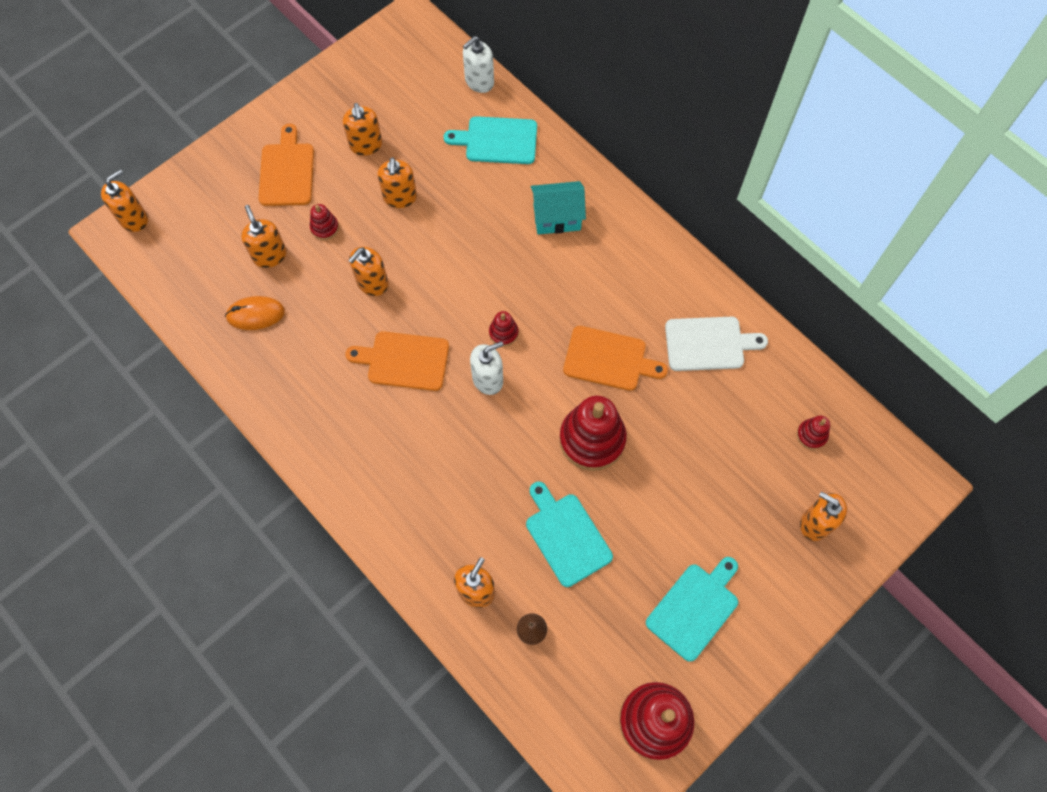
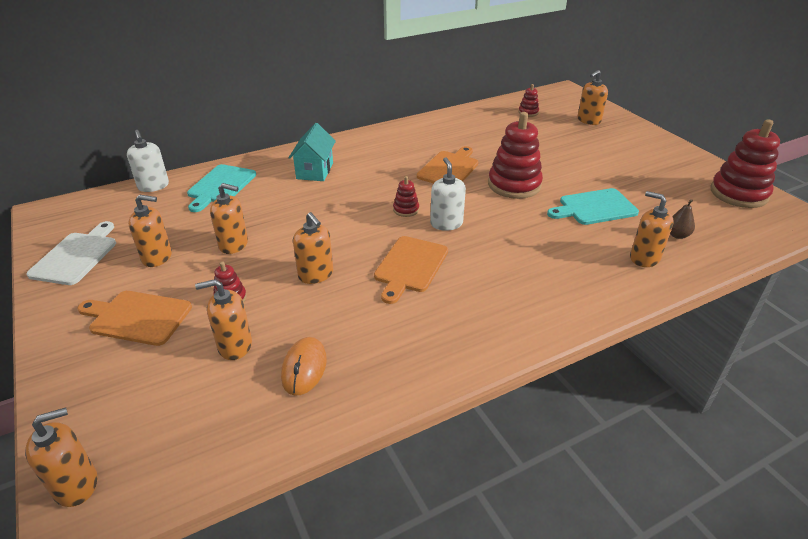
camera: 75 degrees left, 30 degrees down
(133, 219) = (76, 485): orange soap dispenser -> orange soap dispenser turned 90 degrees clockwise
(694, 608) = (650, 166): turquoise cutting board -> none
(708, 344) = (452, 132): white cutting board -> white cutting board (76, 256)

